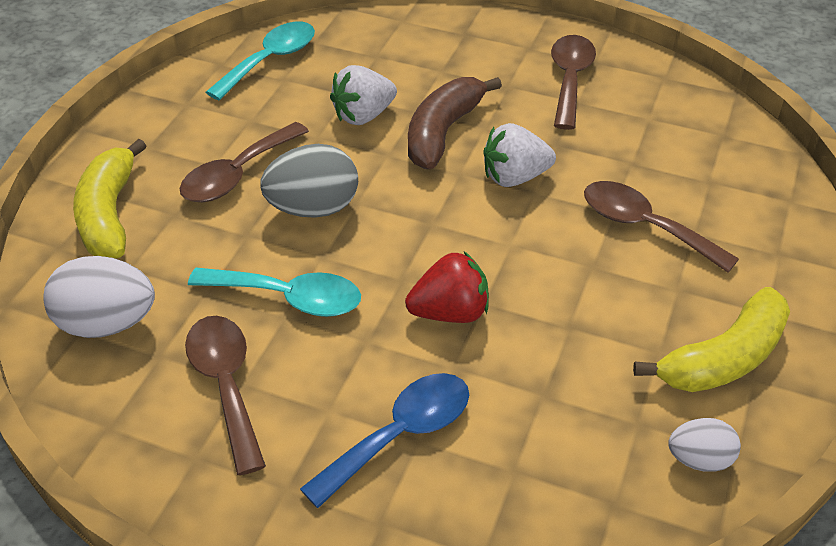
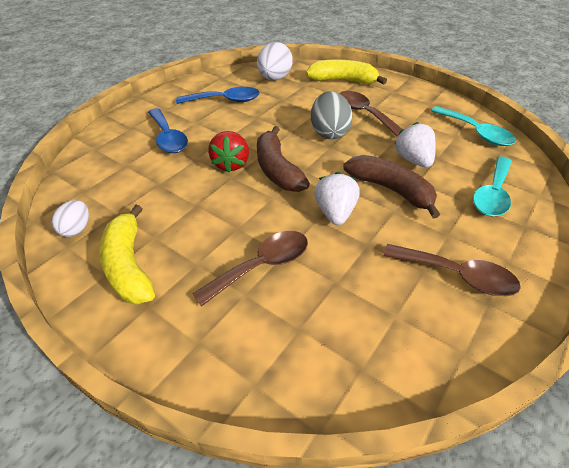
camera: 105 degrees right, 0 degrees up
(226, 385) = (225, 100): brown spoon -> blue spoon
(289, 298) = (267, 119): turquoise spoon -> turquoise spoon (492, 194)
(442, 252) = (277, 169): none -> brown banana

